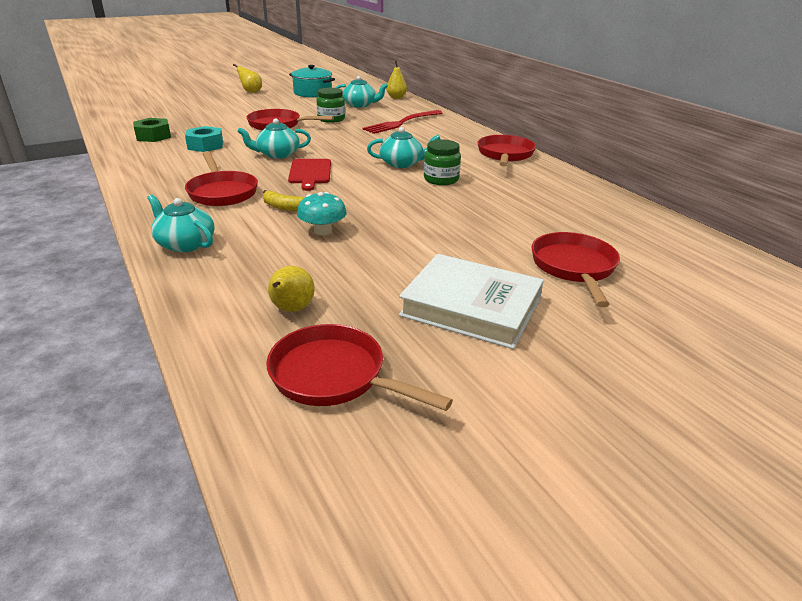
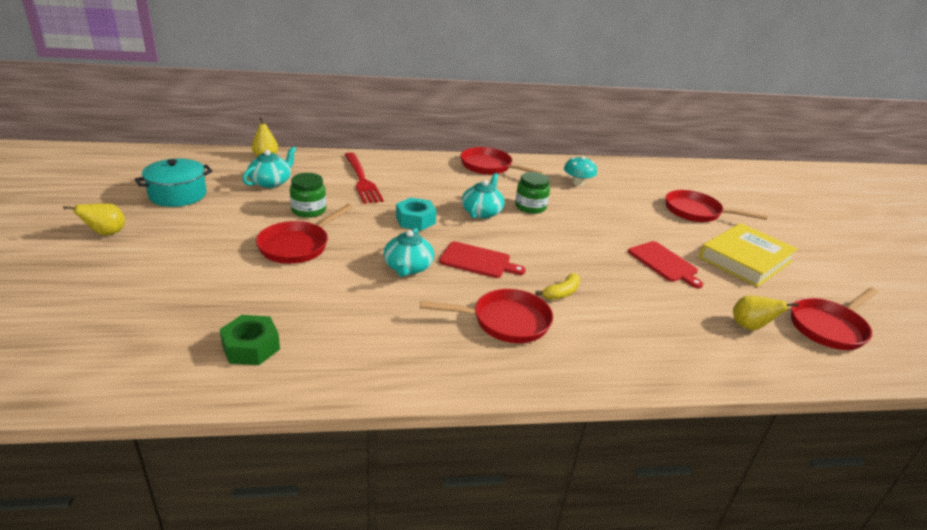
camera: 70 degrees left, 0 degrees up
(185, 244) = (628, 362): turquoise teapot -> none
(205, 145) = (334, 309): turquoise nut -> turquoise nut (415, 220)
(322, 231) = (619, 285): turquoise mushroom -> turquoise mushroom (577, 182)
(396, 252) = (664, 263): none -> red cutting board
(471, 307) = (745, 259): white book -> yellow book

